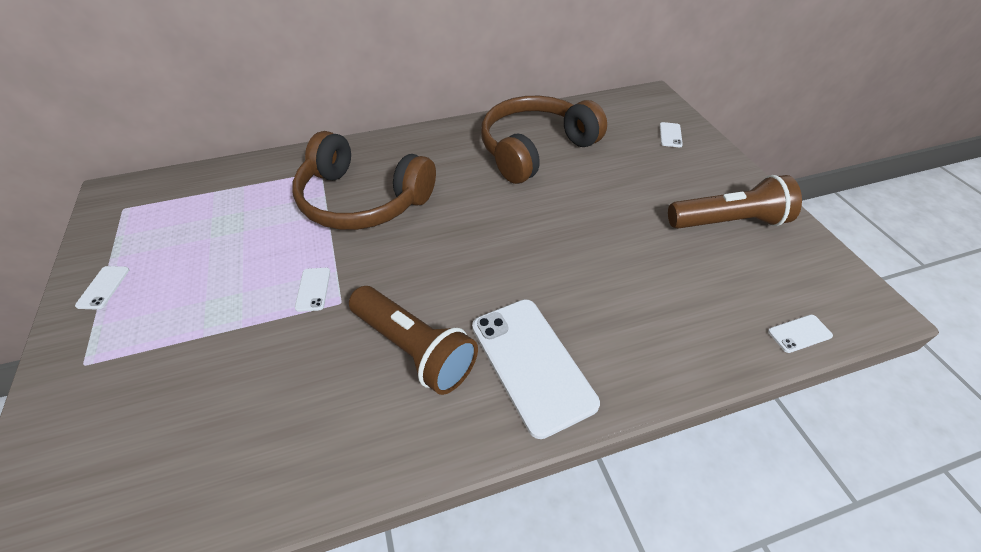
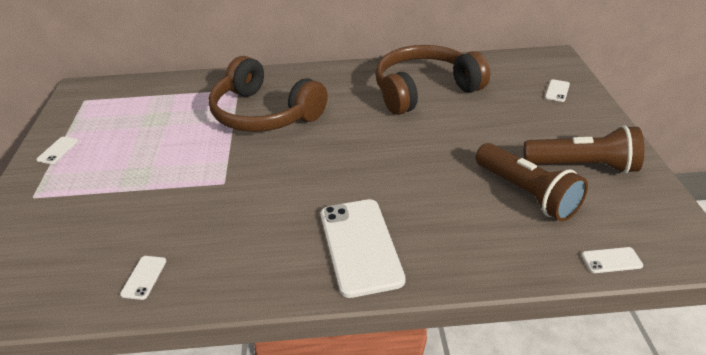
camera: 15 degrees right, 10 degrees down
(313, 289) = (206, 171): white phone -> white phone (144, 277)
(414, 348) = (270, 222): brown flashlight -> brown flashlight (527, 193)

